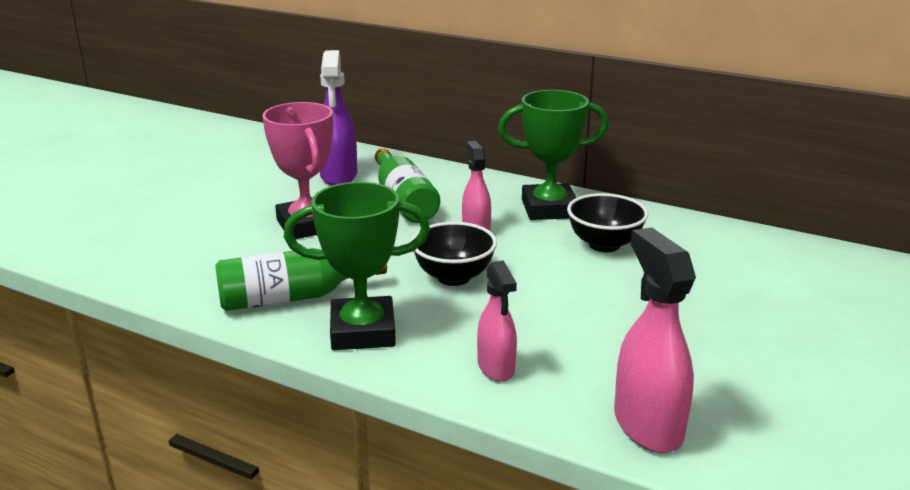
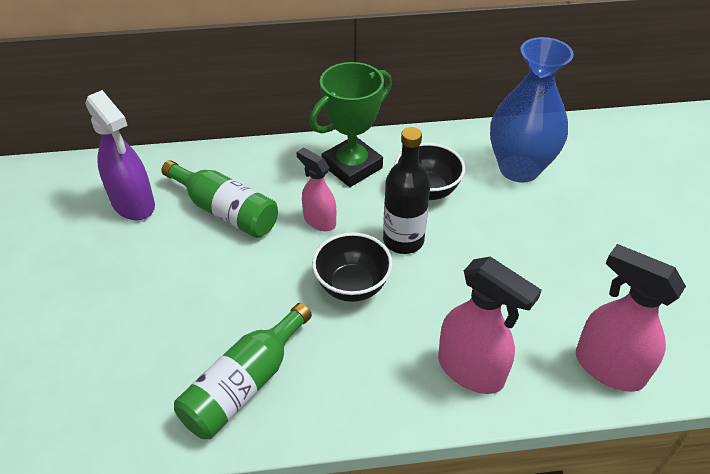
camera: 35 degrees left, 20 degrees up
(307, 225) = (168, 285): pink trophy -> none
(363, 331) = (340, 390): green trophy -> none
(496, 368) = (471, 370): pink spray bottle -> pink spray bottle, size x1.57
(538, 267) = (403, 240): none -> black bottle
(726, 261) = (519, 168): none -> blue vase

